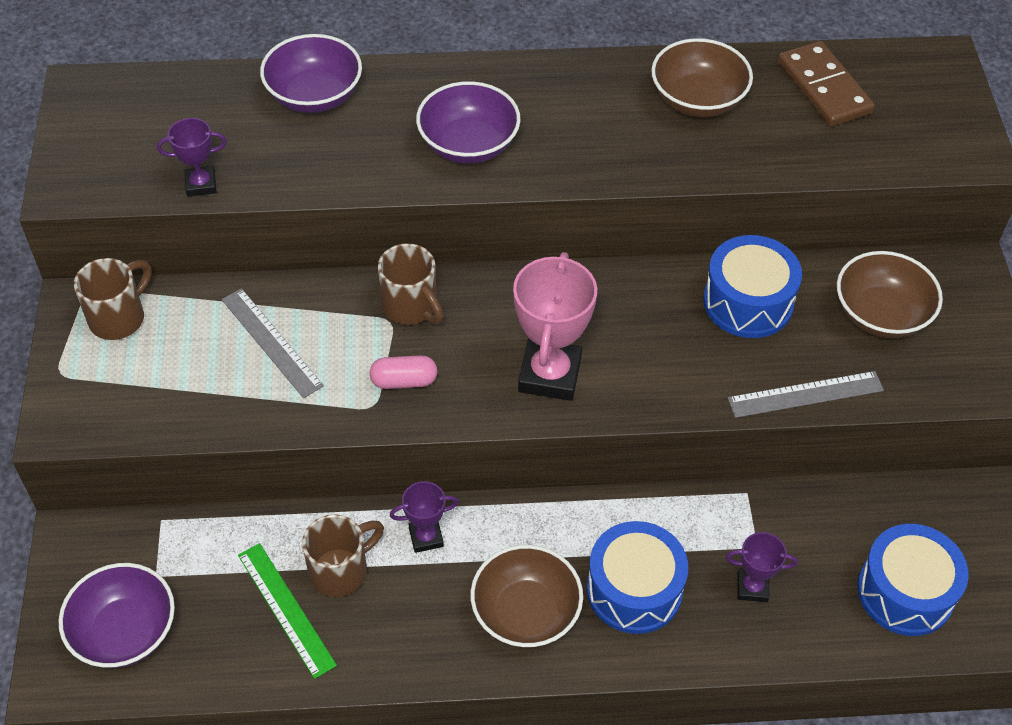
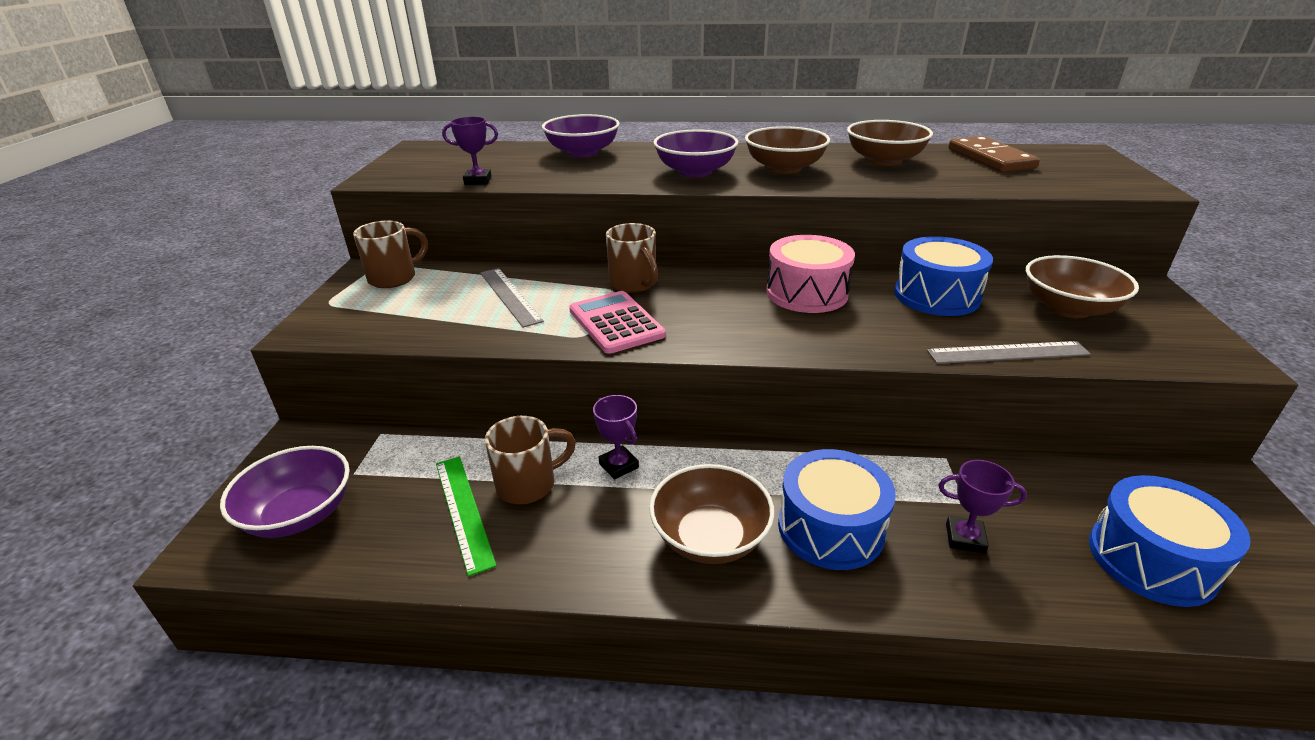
camera: 10 degrees right, 20 degrees down
(404, 381) = (616, 323): pink capsule -> pink calculator
(426, 537) = (618, 466): purple trophy -> purple trophy turned 60 degrees clockwise
(549, 374) = (751, 326): pink trophy -> none
(576, 128) = (784, 168): none -> brown bowl
(608, 308) = (806, 293): none -> pink drum

